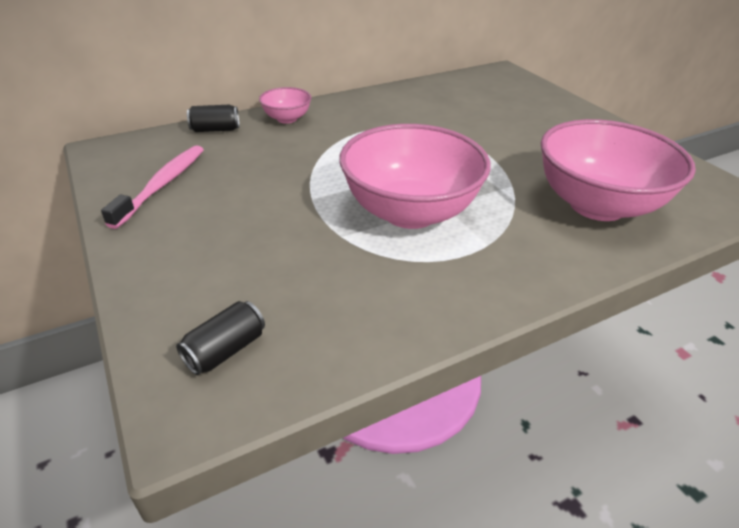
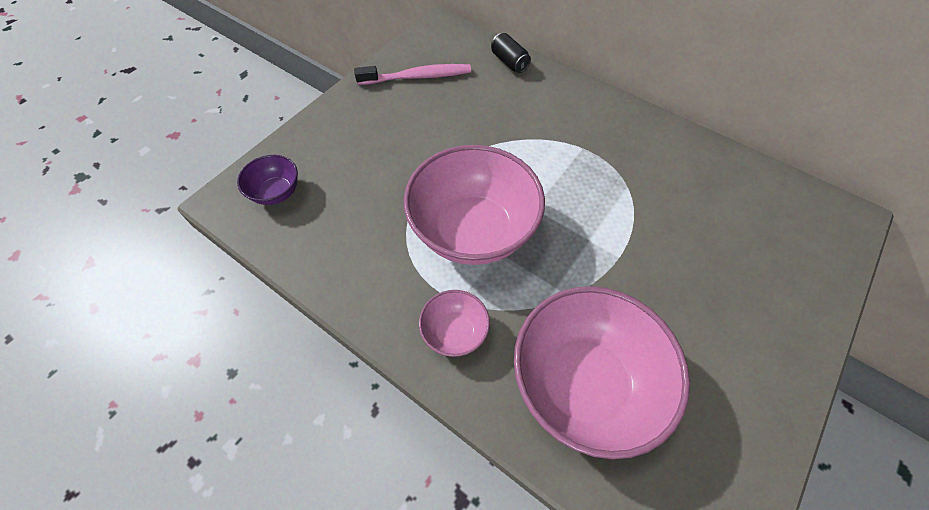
camera: 65 degrees right, 20 degrees up
(225, 350) = (276, 192): black can -> purple bowl
(287, 119) = (561, 92): pink bowl -> pink bowl (454, 332)

